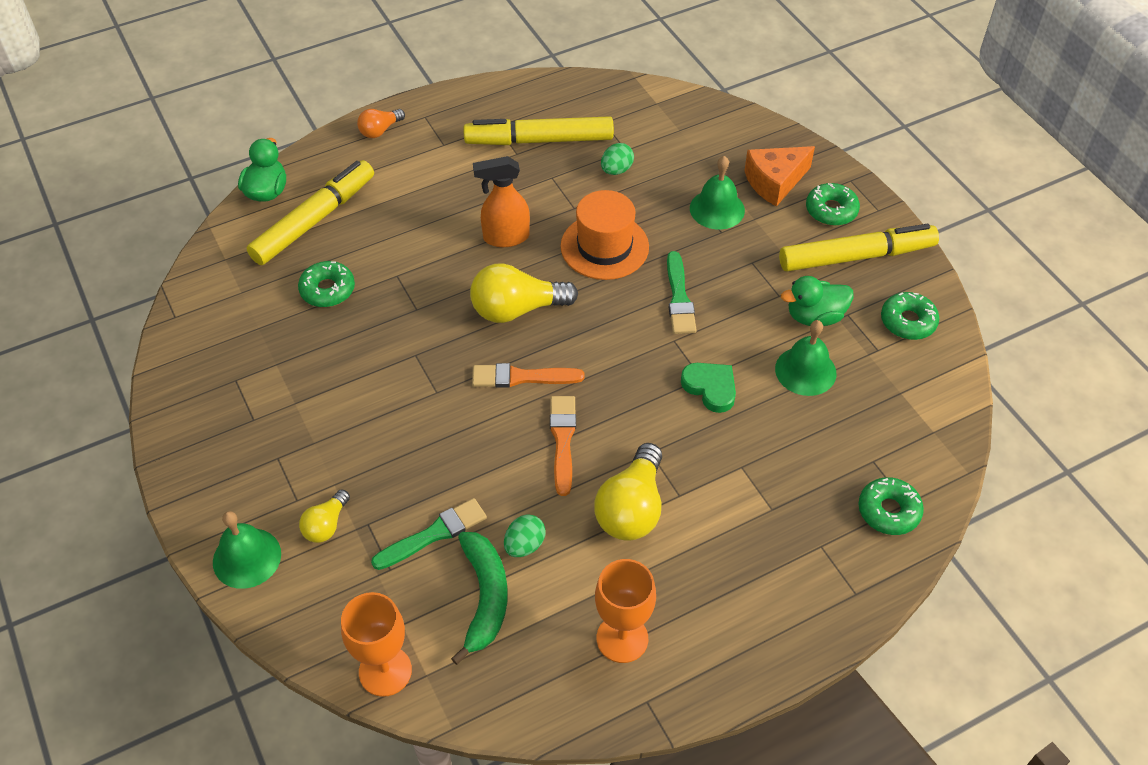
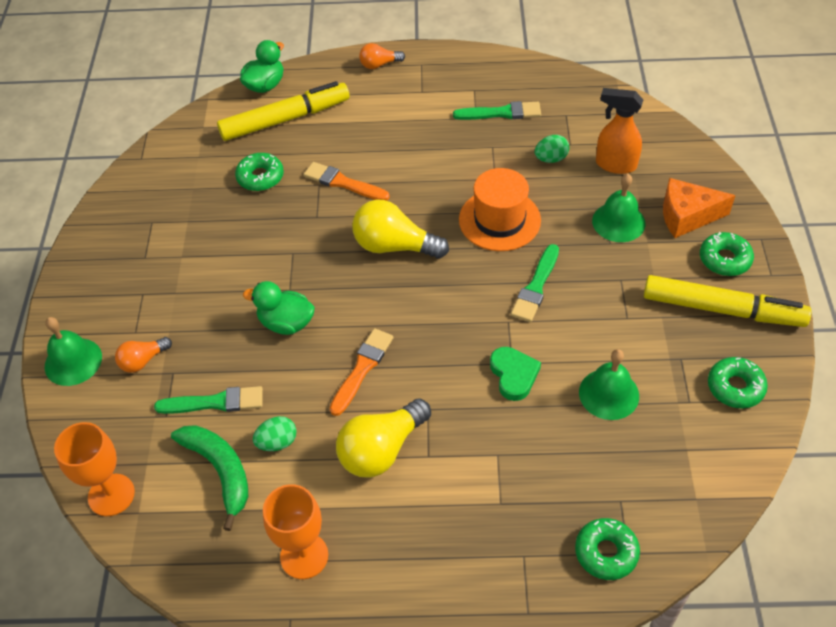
camera: 30 degrees right, 0 degrees up
(326, 525) = (143, 361): yellow light bulb -> orange light bulb
(485, 597) = (220, 471): green banana -> green banana turned 60 degrees counterclockwise
(505, 237) = (423, 184): orange spray bottle -> orange spray bottle (615, 164)
(522, 377) = (363, 303): orange brush -> orange brush (343, 183)
(539, 140) = (501, 113): yellow marker -> green brush
(814, 316) = (648, 349): green duck -> green duck (286, 323)

